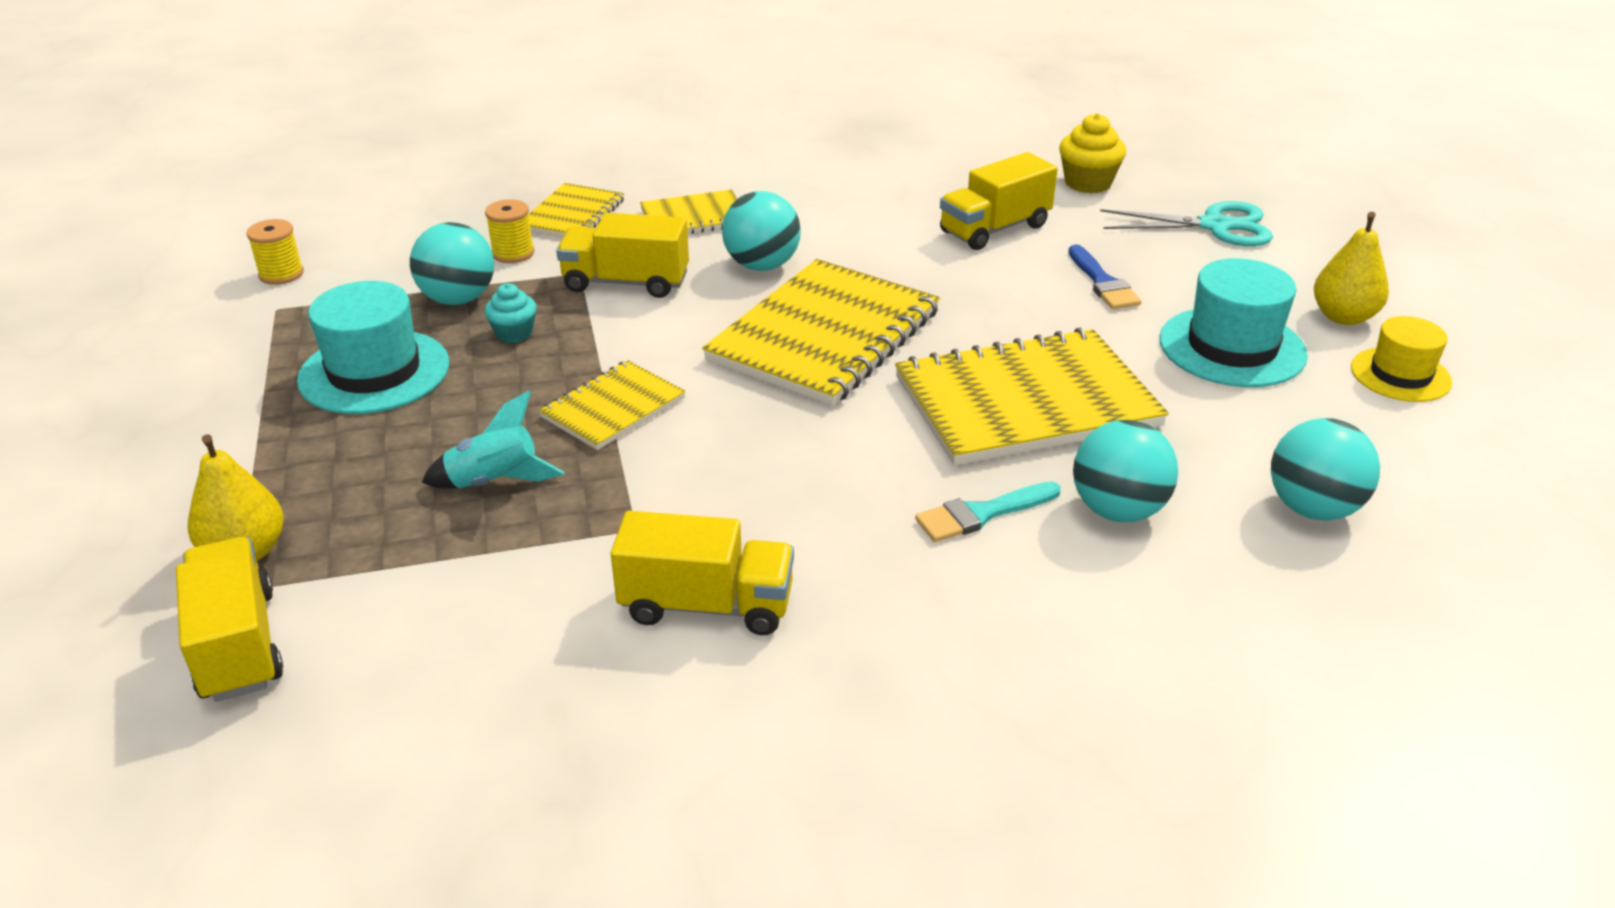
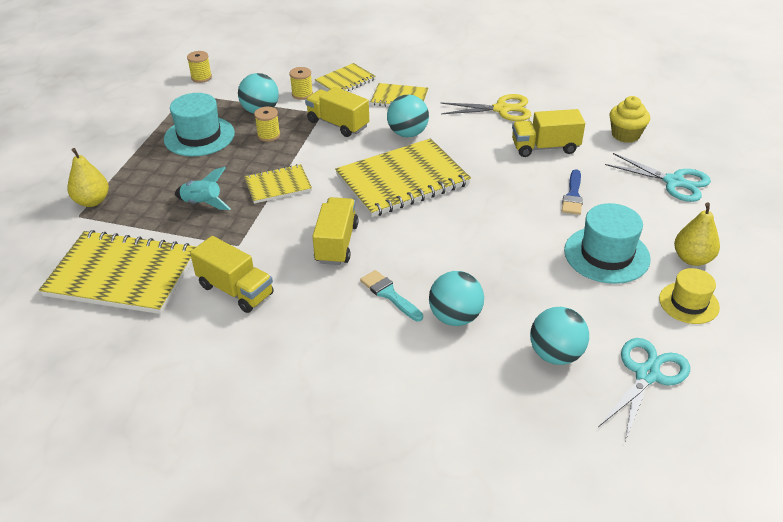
camera: 30 degrees right, 5 degrees up
(238, 645) = (61, 239): yellow truck -> yellow truck (336, 243)
(514, 333) = (269, 135): turquoise cupcake -> yellow spool
(875, 193) = (501, 109): none -> yellow scissors
(981, 514) = (389, 294): turquoise brush -> turquoise brush turned 45 degrees clockwise
(1026, 402) = (466, 247): yellow notebook -> yellow notebook (122, 275)
(1454, 488) = (647, 374): none -> turquoise scissors

